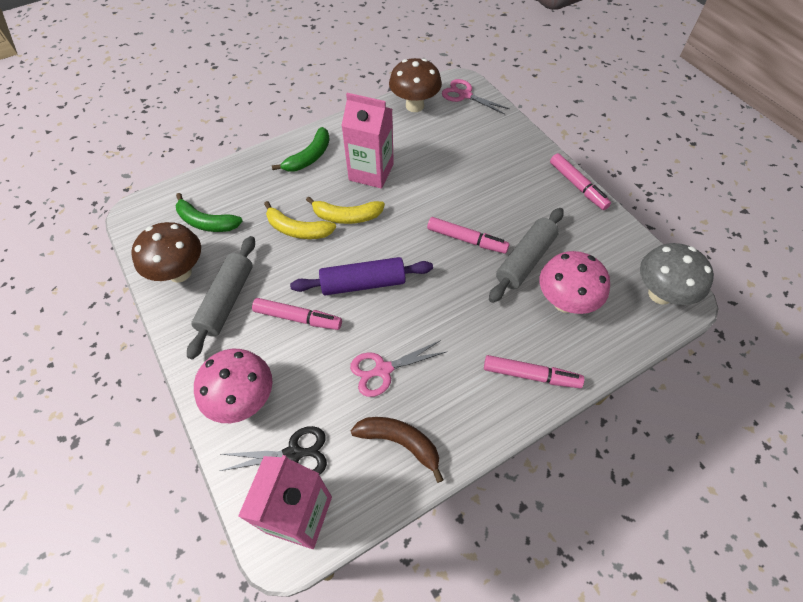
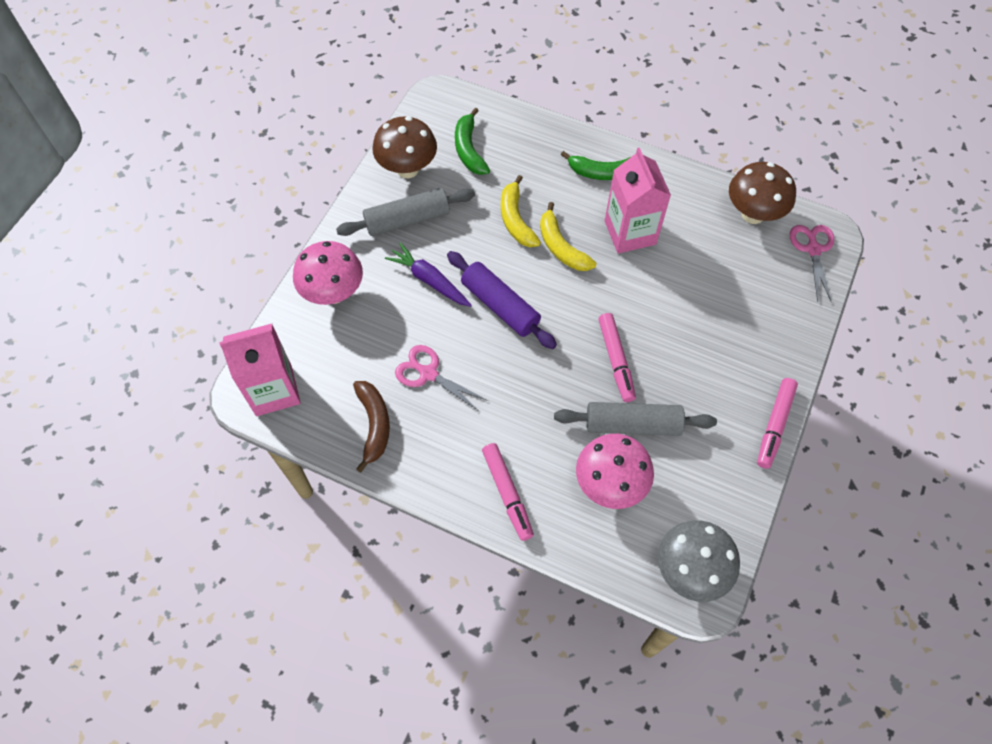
camera: 55 degrees right, 5 degrees up
(293, 454) = (315, 356): black scissors -> none
(298, 318) = (429, 280): pink marker -> purple carrot

